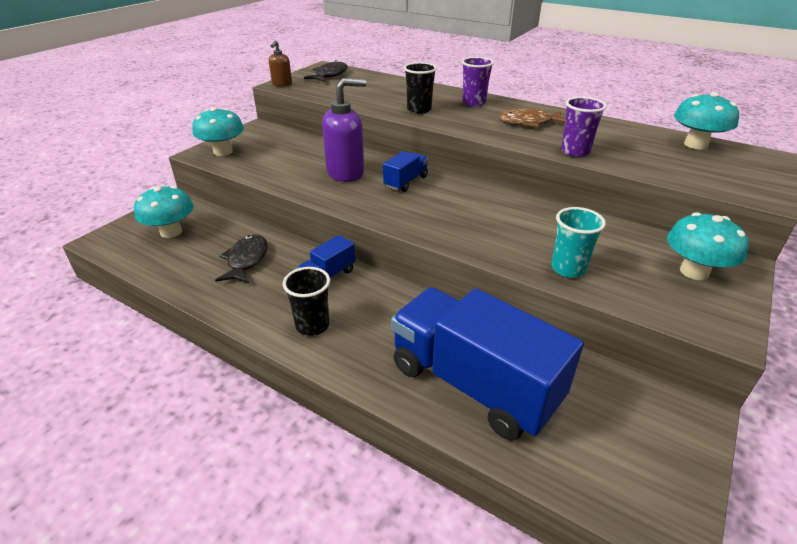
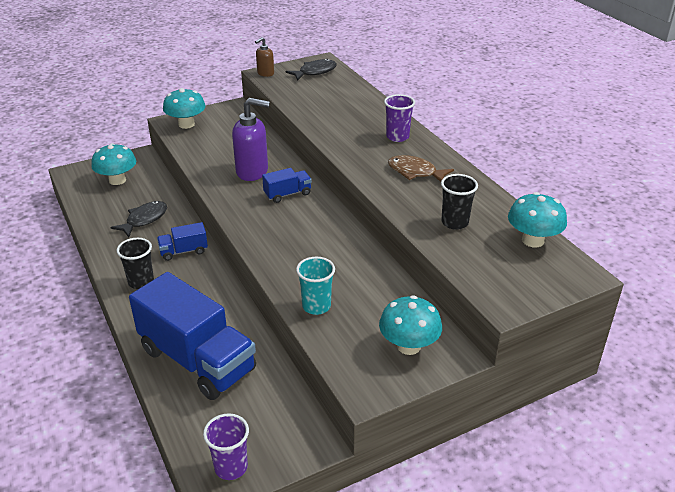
camera: 30 degrees right, 0 degrees up
(419, 110) = (341, 131): black cup -> black cup (454, 222)
(473, 384) = (197, 360): blue truck -> blue truck turned 150 degrees clockwise
(575, 151) = (411, 212): purple cup -> purple cup (231, 467)

